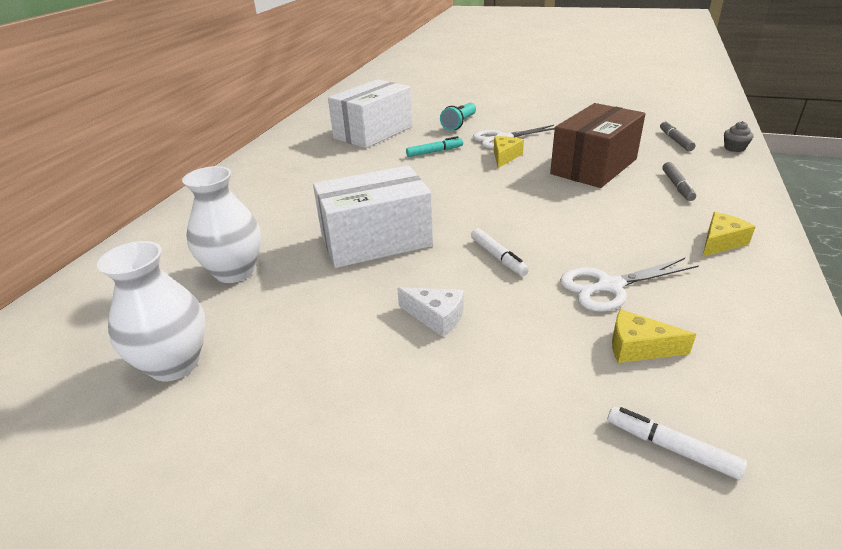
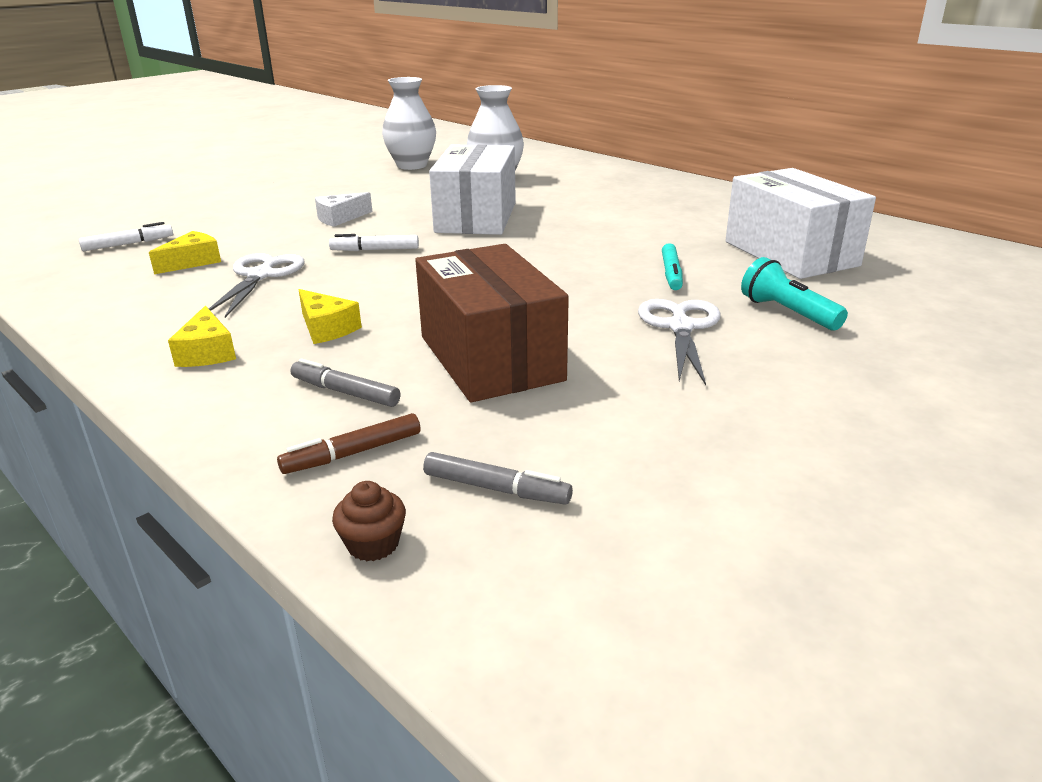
camera: 115 degrees right, 5 degrees down
(505, 157) = (603, 310): yellow cheese -> yellow cheese (326, 328)
(707, 168) = (353, 453): none -> brown marker
(734, 148) = (373, 544): grey cupcake -> brown cupcake

